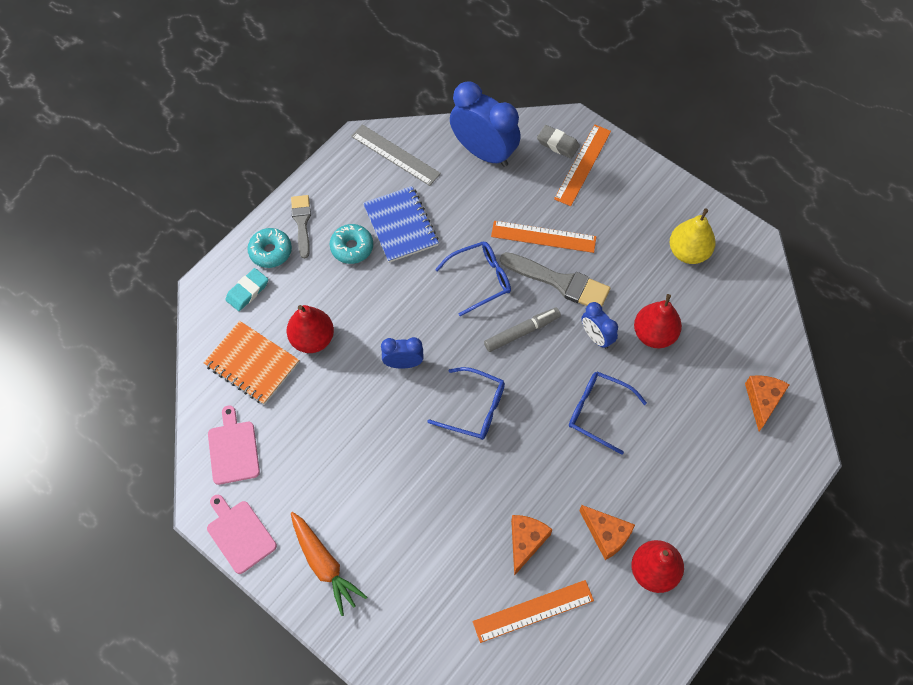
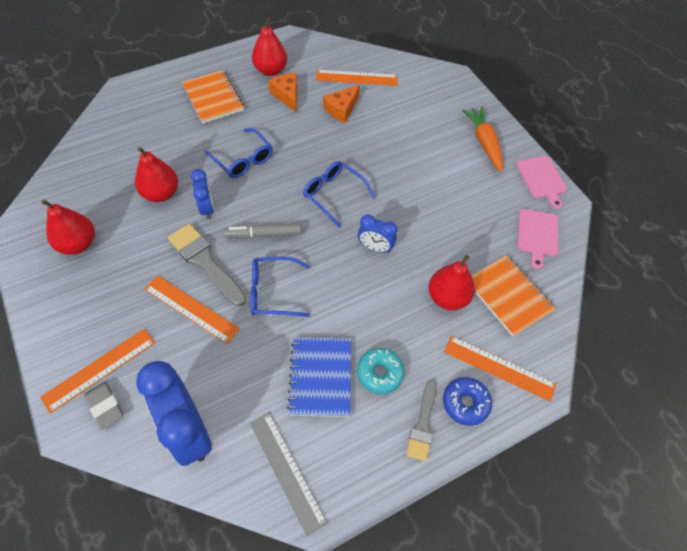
camera: 160 degrees left, 5 degrees down
(247, 291) = (499, 368): turquoise eraser -> orange ruler
(270, 251) = (465, 403): turquoise donut -> blue donut
(688, 252) = (78, 244): yellow pear -> red pear
(692, 488) = (213, 98): none -> orange notebook
(762, 401) = (123, 125): orange cheese -> none

